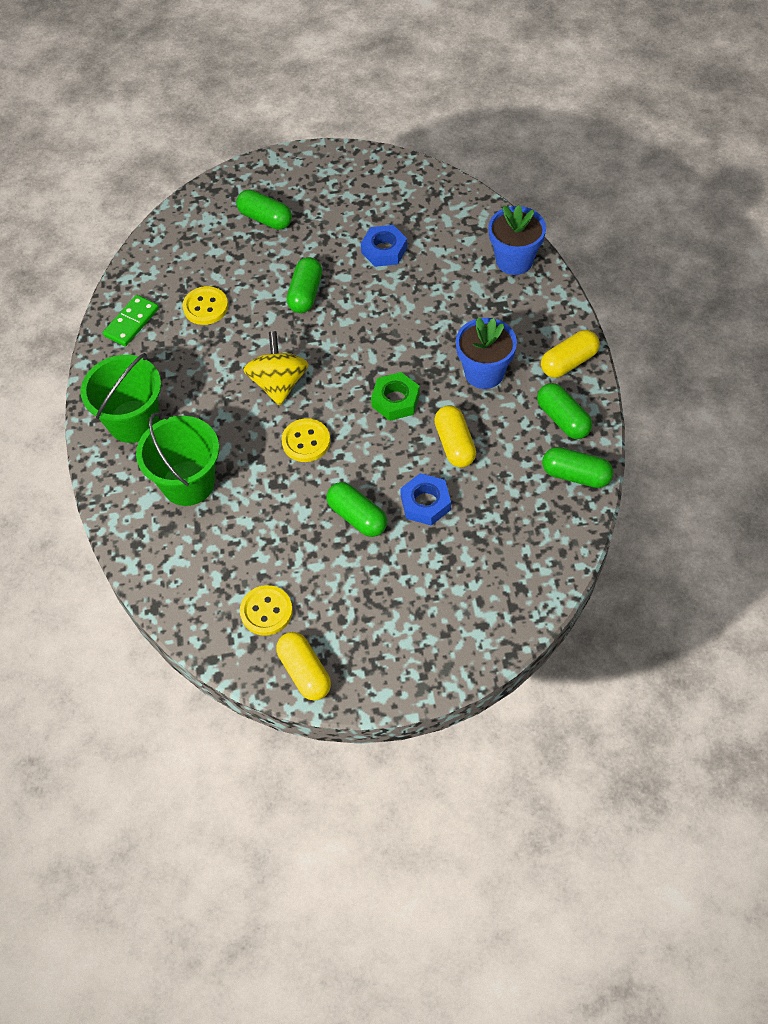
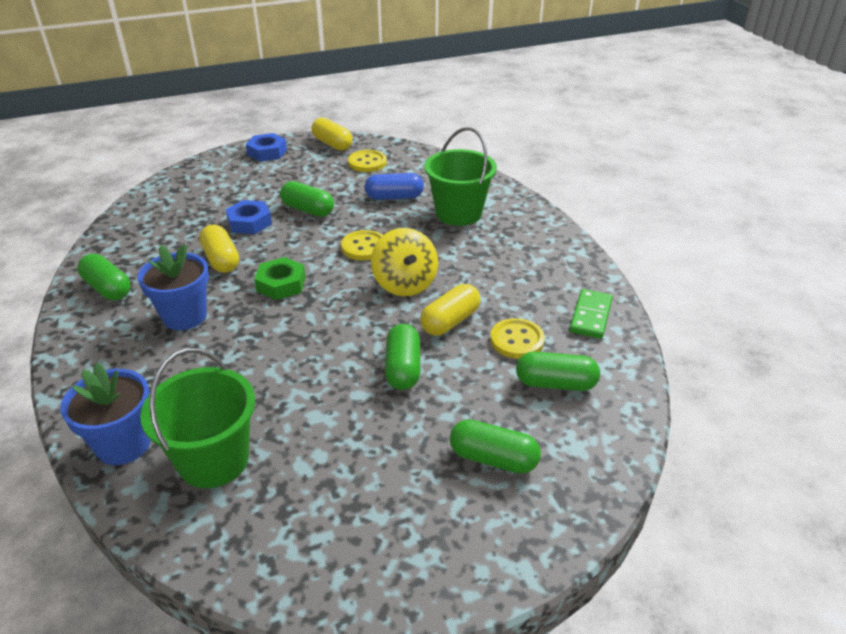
camera: 165 degrees right, 20 degrees down
(133, 421) = (532, 243): green bucket -> green bucket (214, 460)
(251, 526) = (394, 197): none -> blue capsule
(384, 250) = (310, 435): blue nut -> blue nut (267, 152)
(569, 362) = (85, 336): yellow capsule -> yellow capsule (450, 321)
(576, 475) = (108, 252): green capsule -> green capsule (555, 383)

